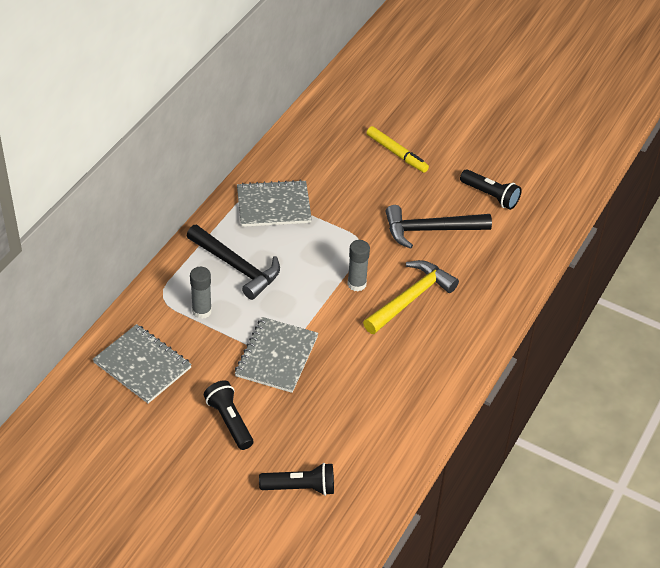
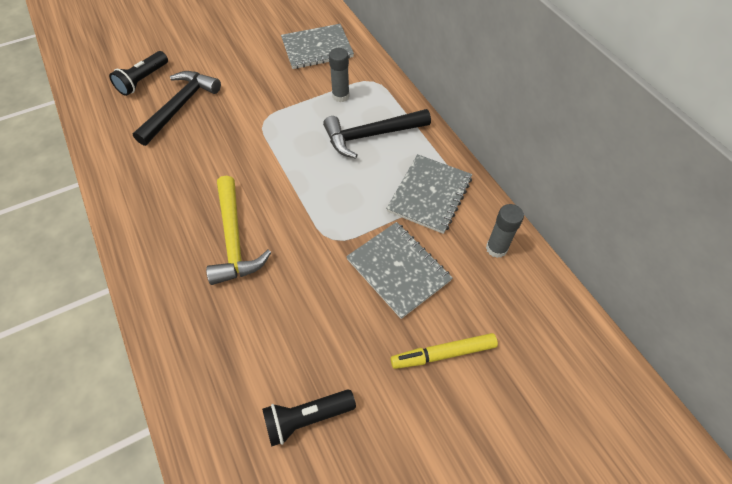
camera: 125 degrees right, 10 degrees up
(229, 421) = (229, 70): black flashlight -> none
(276, 356) = (259, 118): grey notebook -> grey notebook (398, 270)
(356, 284) = (285, 207): grey glue stick -> grey glue stick (496, 248)
(430, 230) = (303, 313): black hammer -> black hammer (180, 106)

